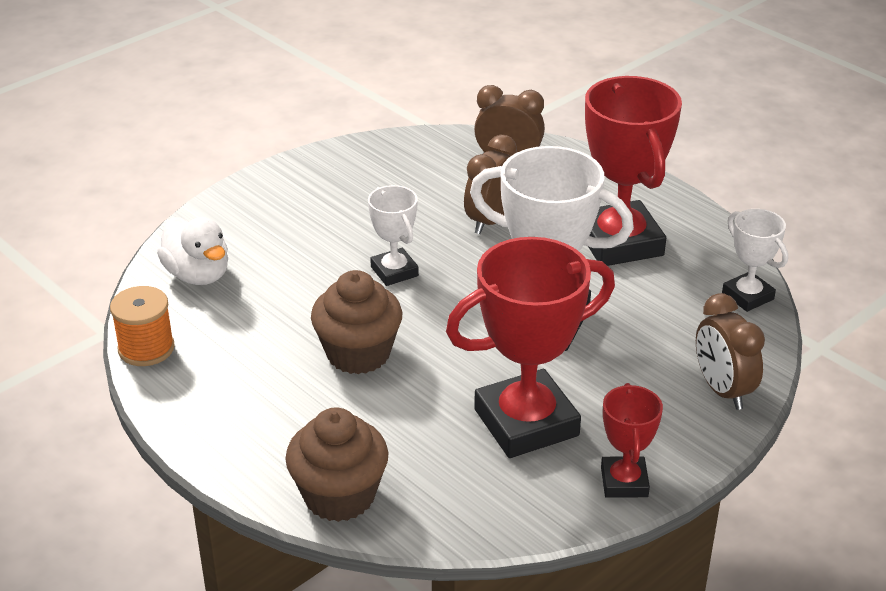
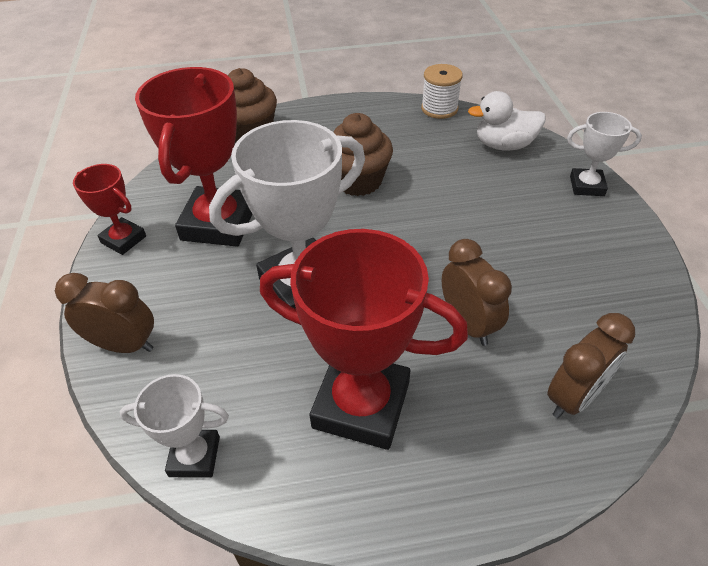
camera: 125 degrees right, 10 degrees up
(146, 348) = (439, 109): orange spool -> white spool
(394, 271) = (436, 233): white trophy -> white trophy (587, 186)

